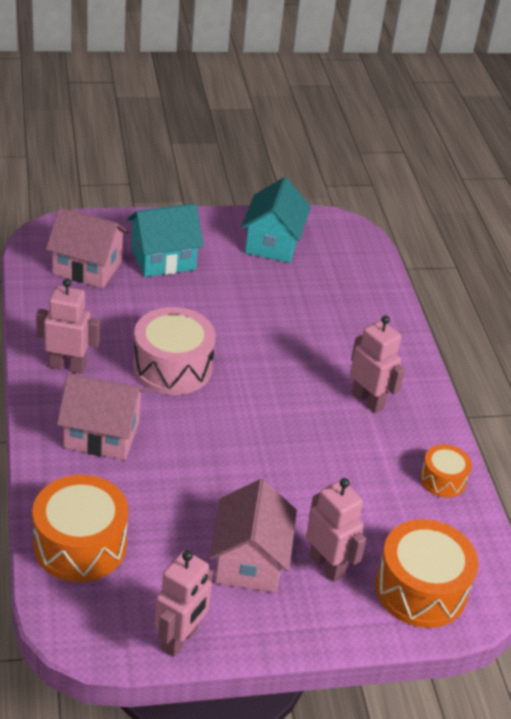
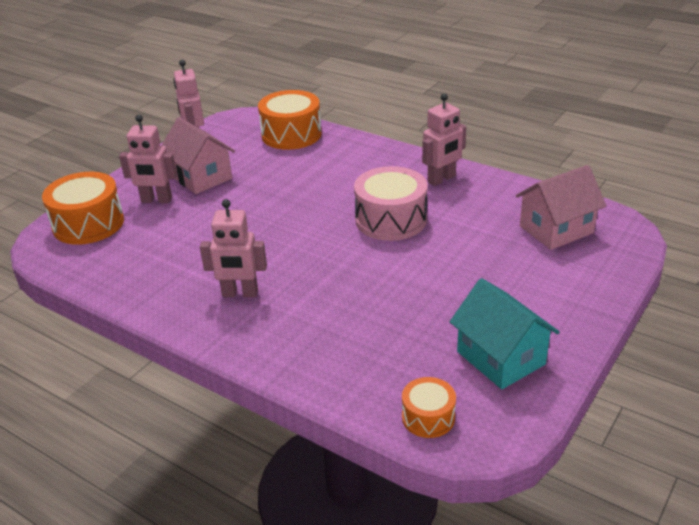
camera: 140 degrees right, 5 degrees down
(102, 434) = (362, 169): pink house -> none
(163, 259) = (534, 274): turquoise house -> none
(443, 479) = (129, 284): orange drum -> orange drum (428, 417)

